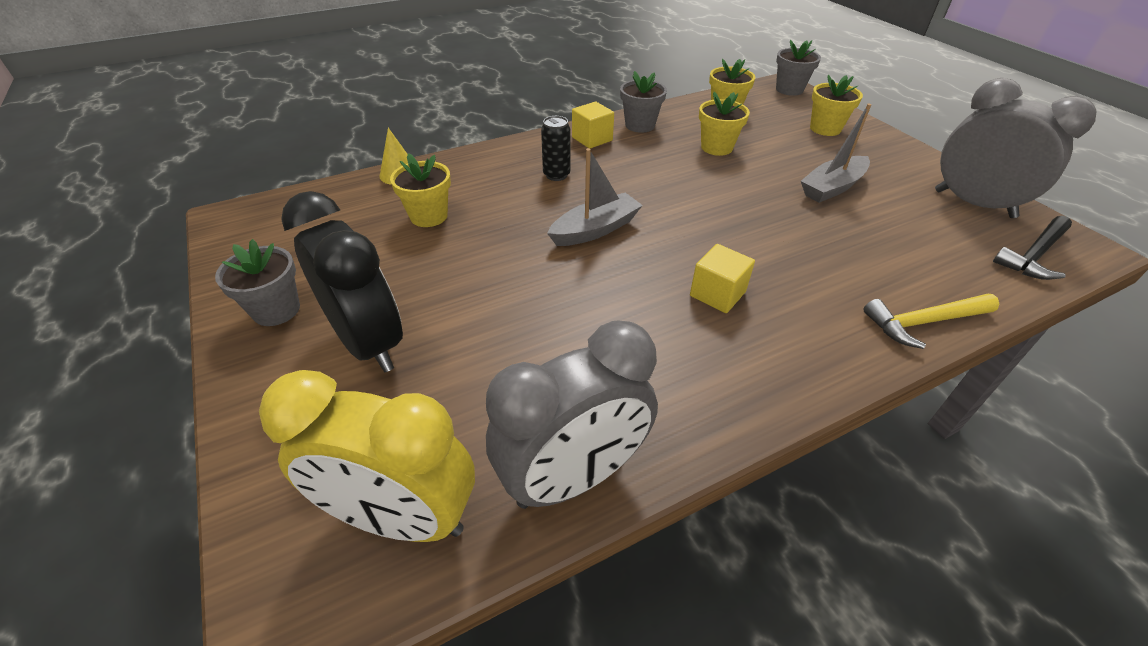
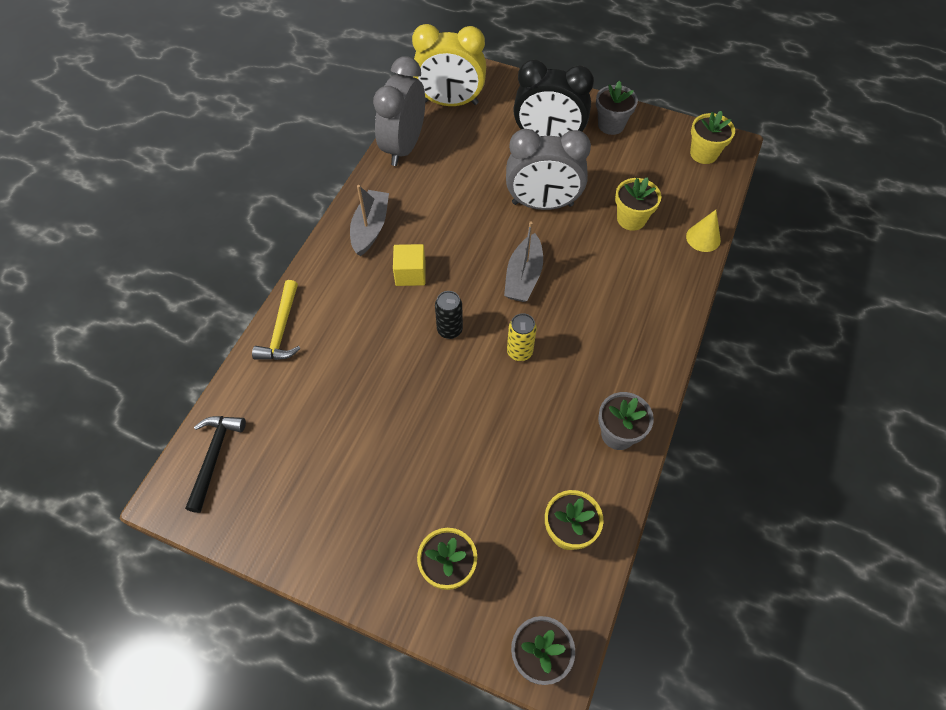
camera: 140 degrees right, 15 degrees up
(402, 517) = (450, 102): yellow clock -> yellow clock turned 150 degrees counterclockwise
(556, 175) = (605, 312): black can -> black can (449, 330)
(592, 139) = (633, 379): yellow cube -> none
(663, 188) = (519, 352): none -> yellow can
(716, 147) = (524, 445): yellow flower pot -> yellow flower pot (703, 154)
(832, 187) = (393, 448): grey boat -> grey boat (370, 228)
(924, 322) = (282, 329): yellow hammer -> yellow hammer turned 150 degrees clockwise
(973, 204) = (268, 508): grey clock -> grey clock (542, 204)

